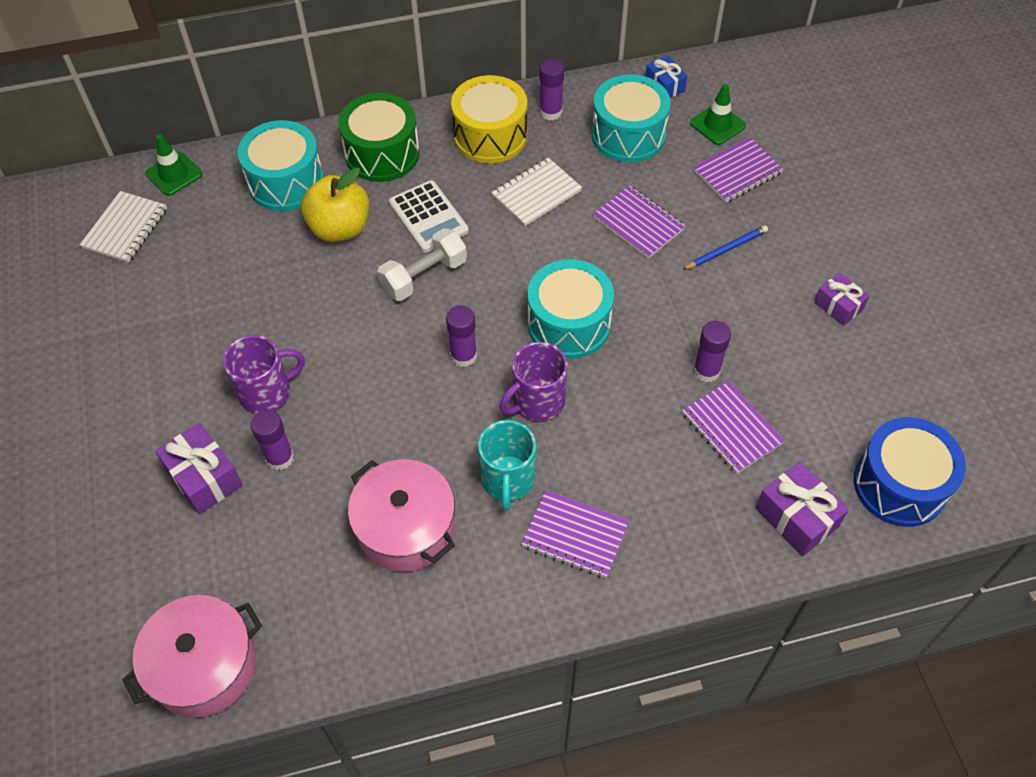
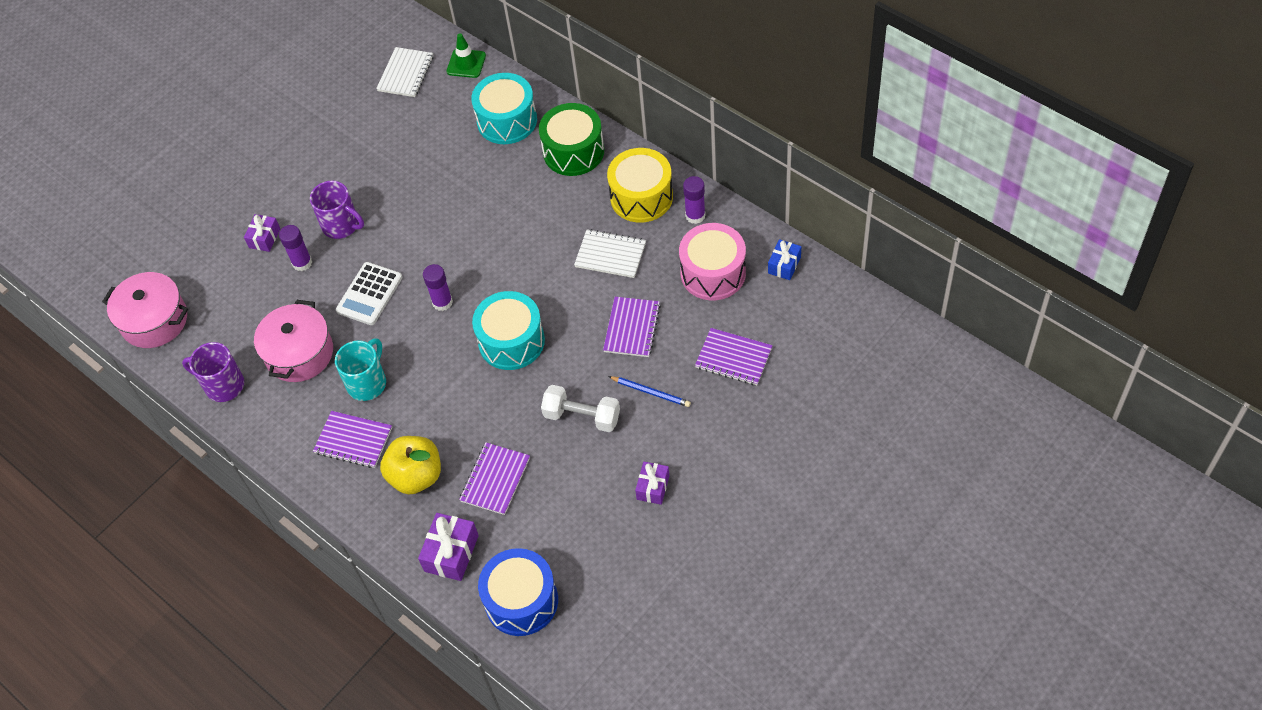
camera: 60 degrees right, 0 degrees up
(125, 228) = (405, 73): white notebook -> white notebook turned 60 degrees counterclockwise
(204, 477) = (264, 238): purple gift -> purple gift, size x0.65
(340, 228) = (492, 173): yellow apple -> yellow apple (416, 476)
(424, 276) = (488, 242): white dumbbell -> white dumbbell (582, 416)
(428, 217) = (539, 211): white calculator -> white calculator (369, 294)
(508, 480) = (367, 383): turquoise mug -> turquoise mug turned 150 degrees clockwise
(537, 401) = (436, 362): purple mug -> purple mug (223, 385)
(575, 535) = (353, 440): purple notebook -> purple notebook turned 60 degrees counterclockwise
(628, 135) = (713, 273): turquoise drum -> pink drum
(706, 371) = (532, 439): purple glue stick -> none
(717, 124) = (772, 319): green traffic cone -> none

